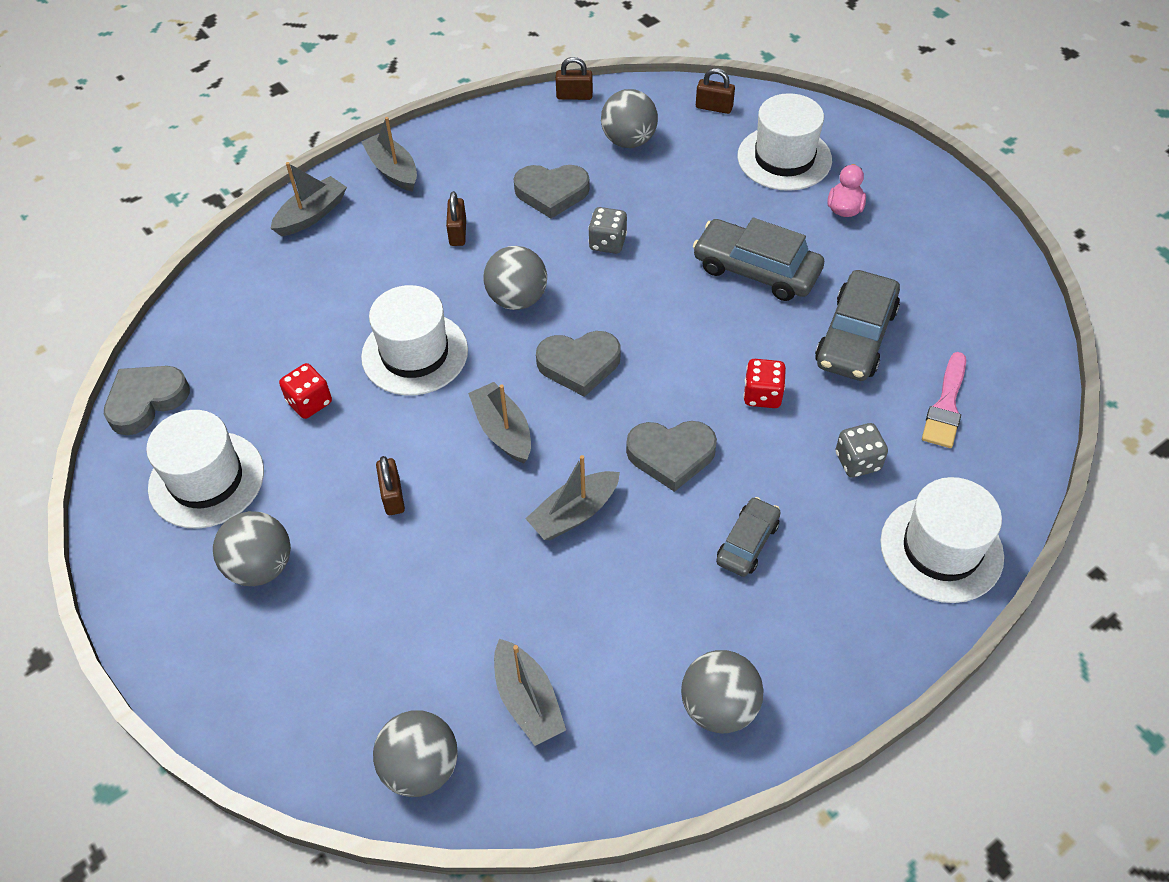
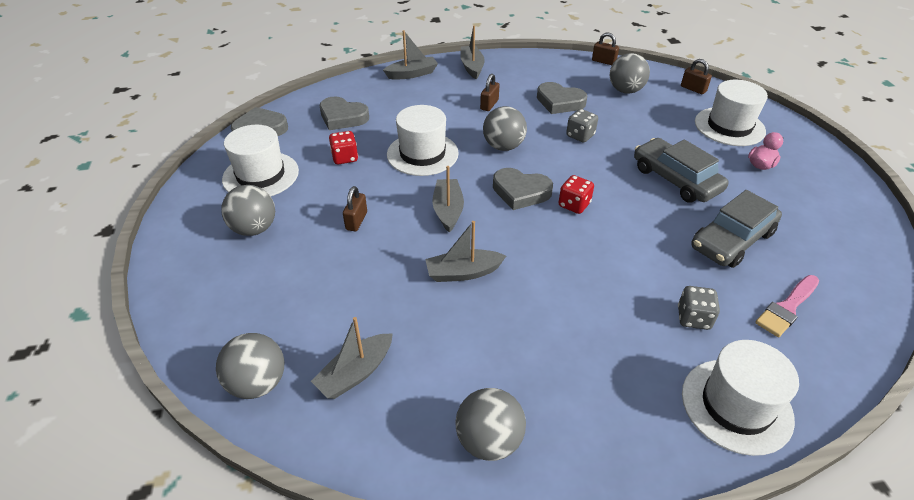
camera: 25 degrees right, 10 degrees down
(528, 700) = (356, 373): grey boat -> grey boat turned 45 degrees clockwise
(671, 455) = (552, 263): grey heart -> grey heart (343, 117)
(747, 542) = (576, 338): grey car -> none
(762, 395) = (640, 251): red dice -> red dice (574, 205)

